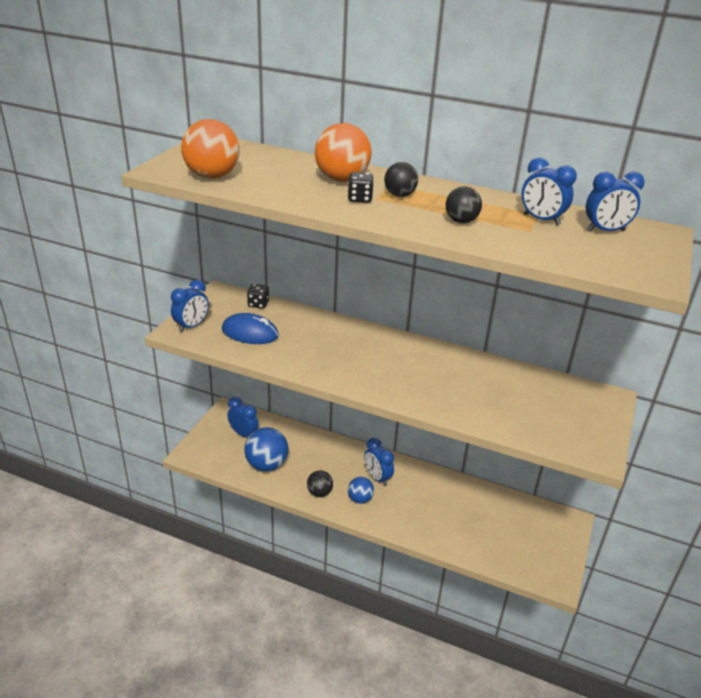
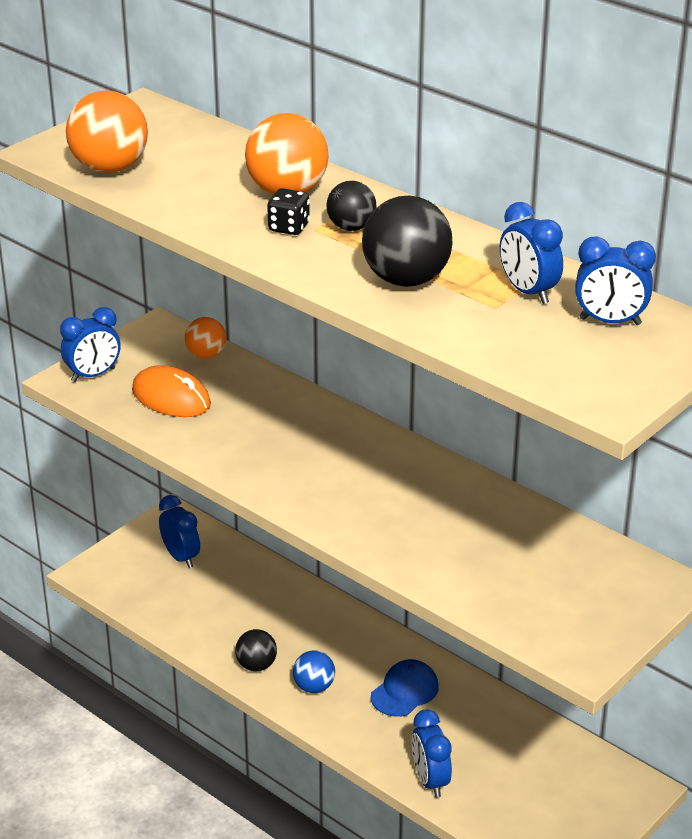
camera: 20 degrees right, 0 degrees up
(250, 333) = (171, 397): blue mouse -> orange mouse
(258, 304) = (206, 355): black dice -> orange ball
(266, 465) = (195, 609): blue ball -> none
(377, 478) = (357, 661): blue clock -> blue clock (430, 780)
(413, 490) = (404, 691): none -> blue cap
(461, 221) = (406, 280): black ball -> black ball, size x1.71

